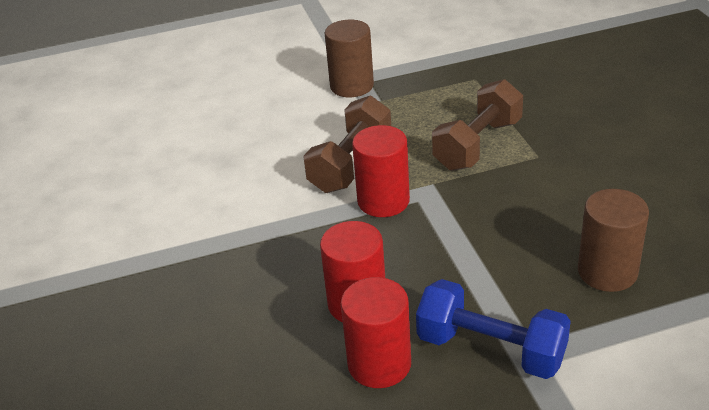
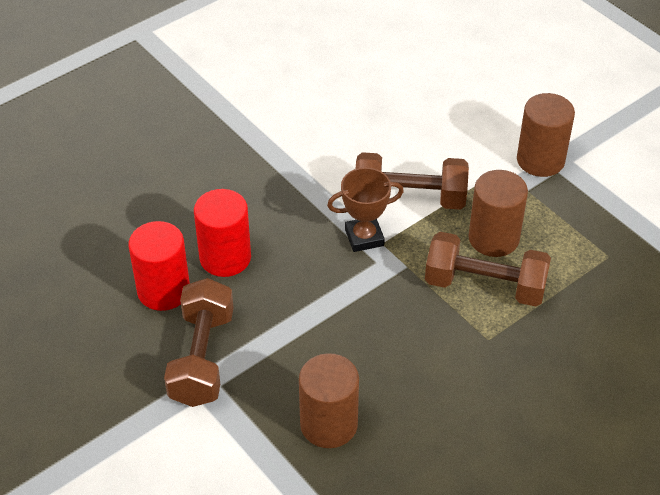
camera: 65 degrees right, 10 degrees up
(383, 201) = (364, 237): red cylinder -> brown trophy
(426, 128) = (493, 238): none -> brown cylinder
(491, 349) = (202, 358): blue dumbbell -> brown dumbbell

